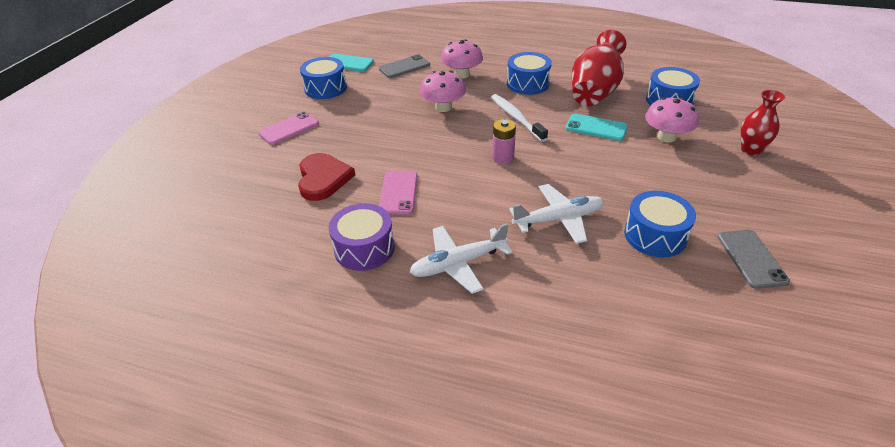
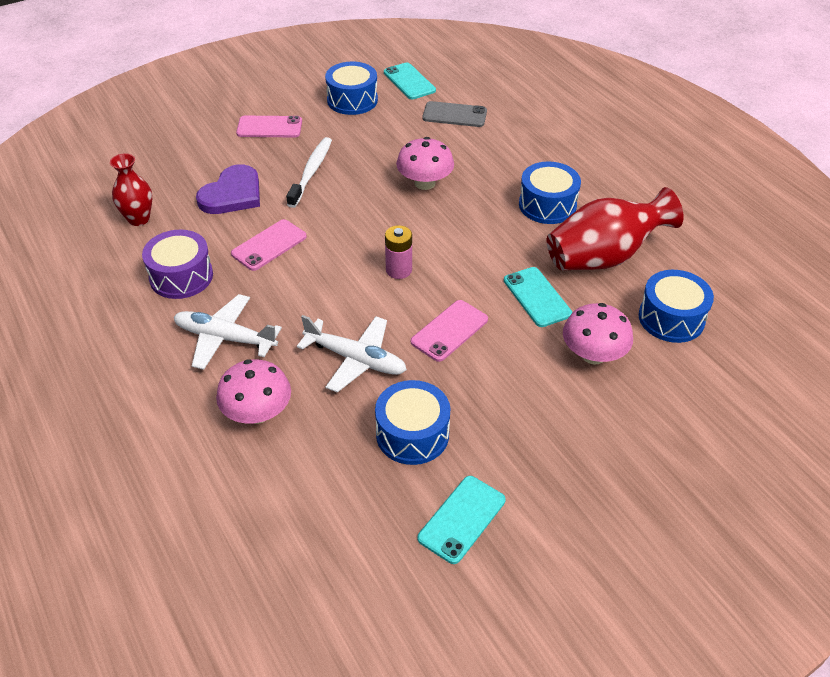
camera: 40 degrees right, 5 degrees up
(323, 178) = (232, 194): red heart -> purple heart
(462, 74) = (497, 155): pink mushroom -> pink mushroom (257, 413)
(516, 118) = (475, 236): white toothbrush -> white toothbrush (311, 172)
(582, 170) = (449, 331): none -> pink phone
(750, 150) = (662, 430): red vase -> red vase (138, 219)
(751, 258) = (462, 519): grey phone -> turquoise phone

